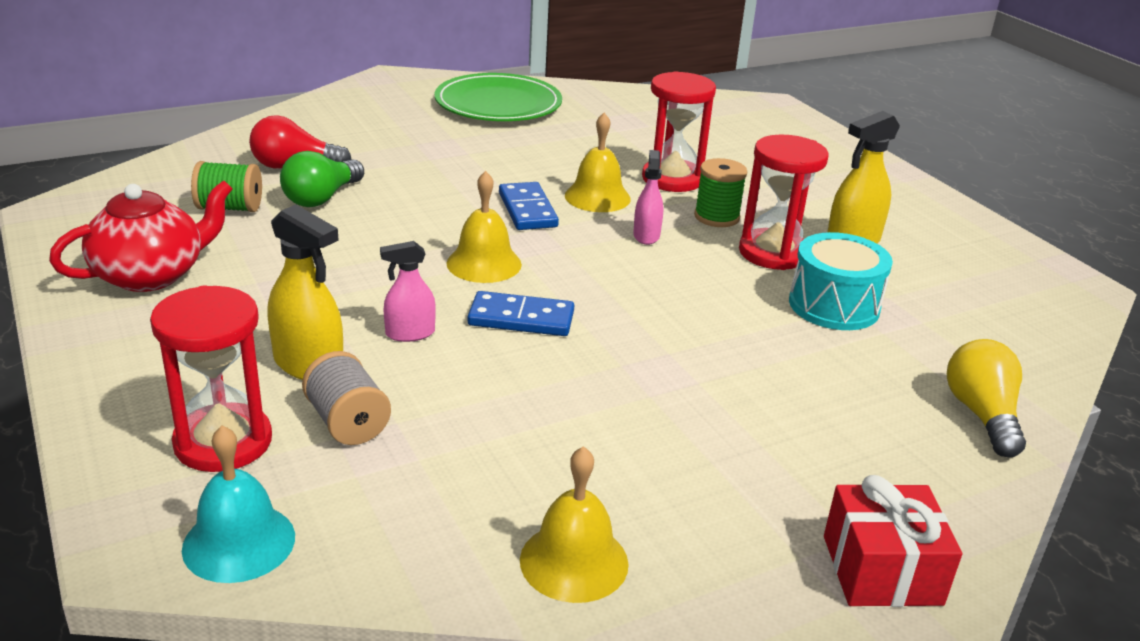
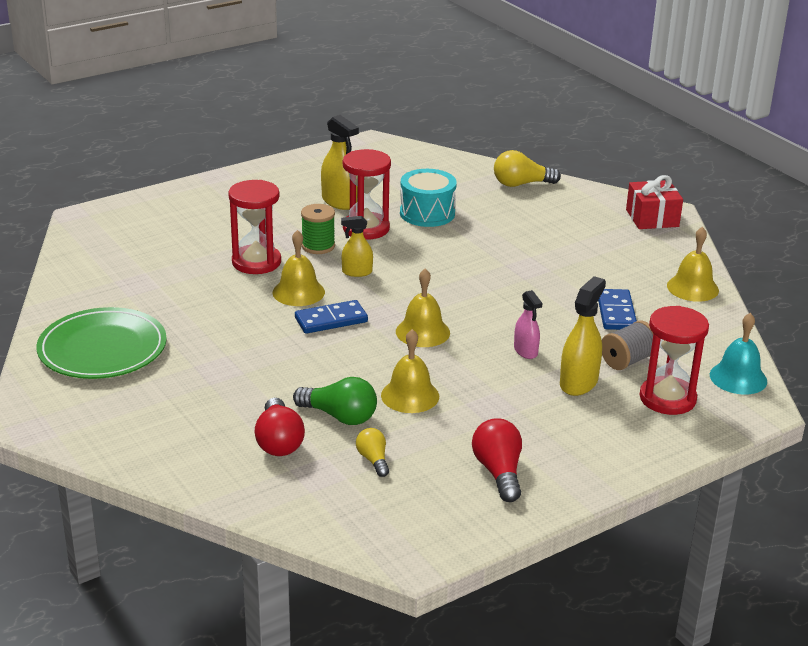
camera: 95 degrees left, 0 degrees up
(151, 275) = (499, 472): red teapot -> red light bulb
(229, 208) = (373, 460): green spool -> yellow light bulb
(341, 240) = (410, 395): none -> yellow bell
(521, 319) = (489, 313): blue domino -> blue domino (616, 312)
(646, 235) = (357, 272): pink spray bottle -> yellow spray bottle

